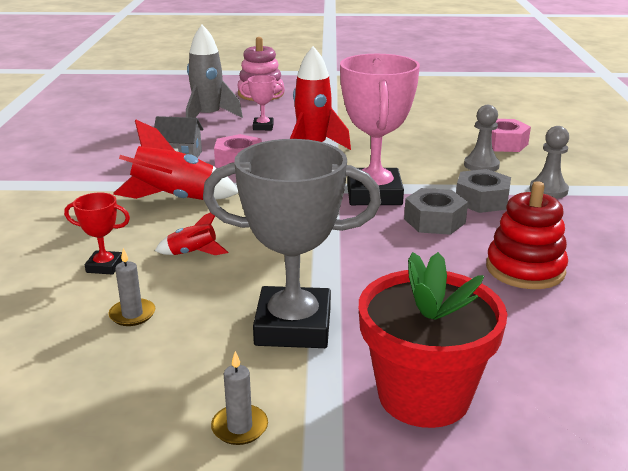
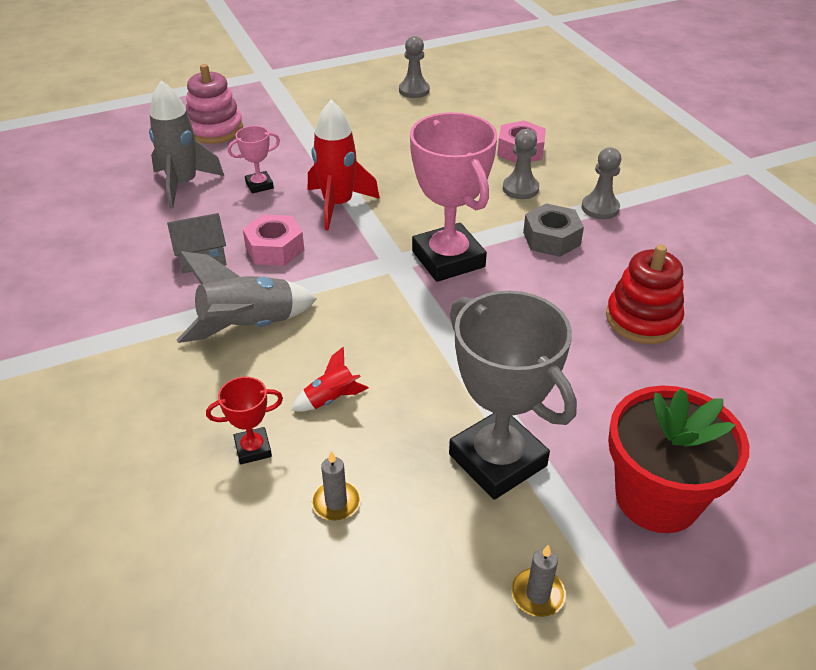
camera: 25 degrees left, 15 degrees up
(174, 199) = (248, 327): red rocket -> grey rocket
(293, 326) = (497, 460): grey trophy -> grey trophy turned 75 degrees clockwise
(434, 221) = (528, 280): grey nut -> none
(440, 96) = (414, 90): none -> grey pawn

